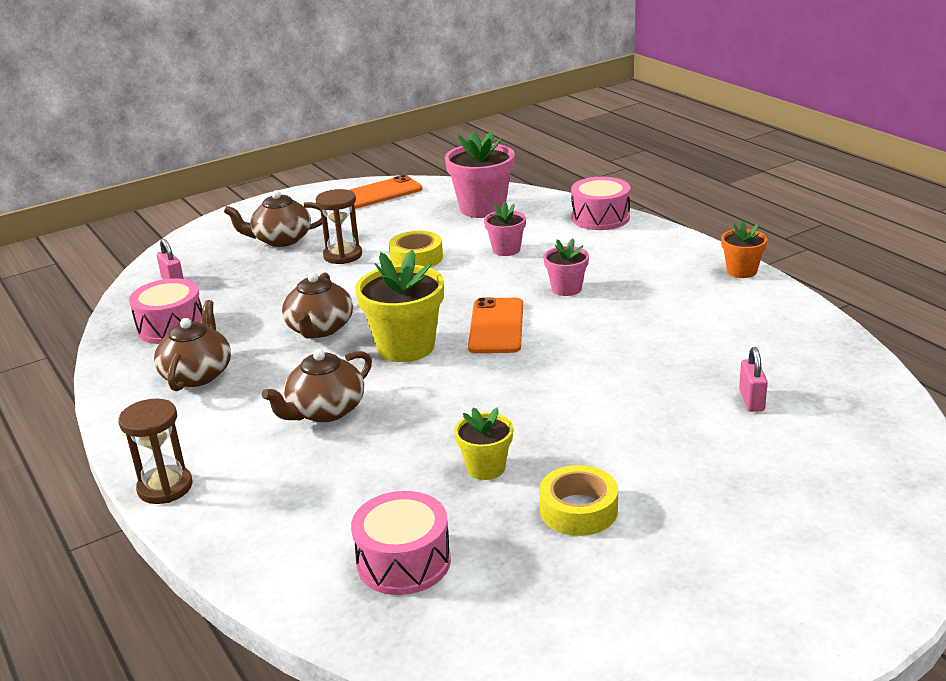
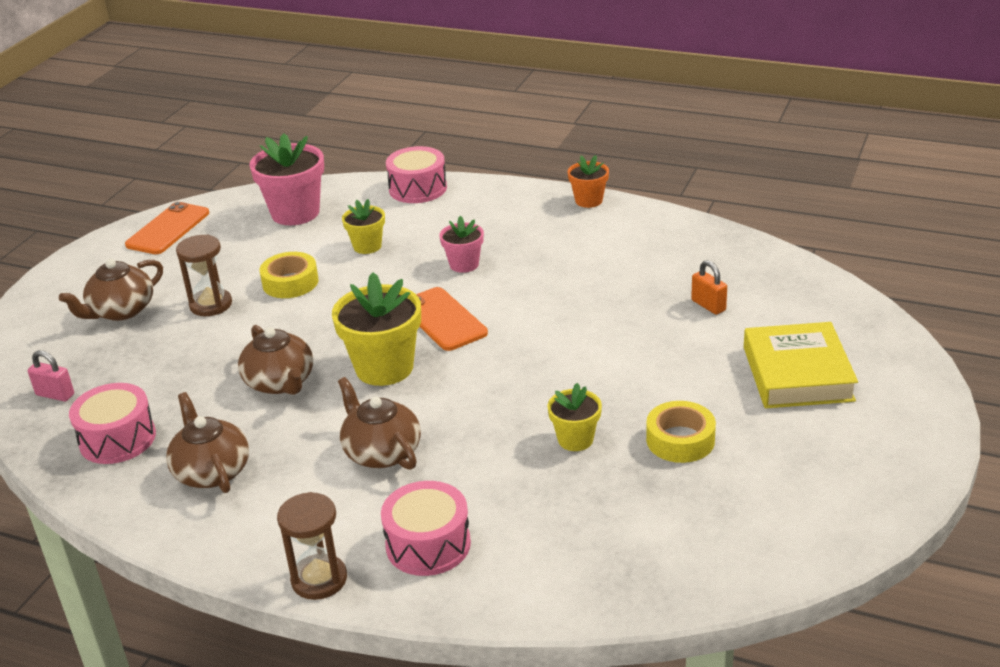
camera: 35 degrees left, 5 degrees up
(325, 411) = (381, 452): brown teapot -> brown teapot turned 135 degrees clockwise
(404, 562) = (599, 538): pink drum -> pink drum (428, 544)
(506, 250) = (367, 246): pink flower pot -> yellow flower pot
(751, 400) = (708, 305): pink padlock -> orange padlock
(771, 499) = (797, 374): none -> yellow book

